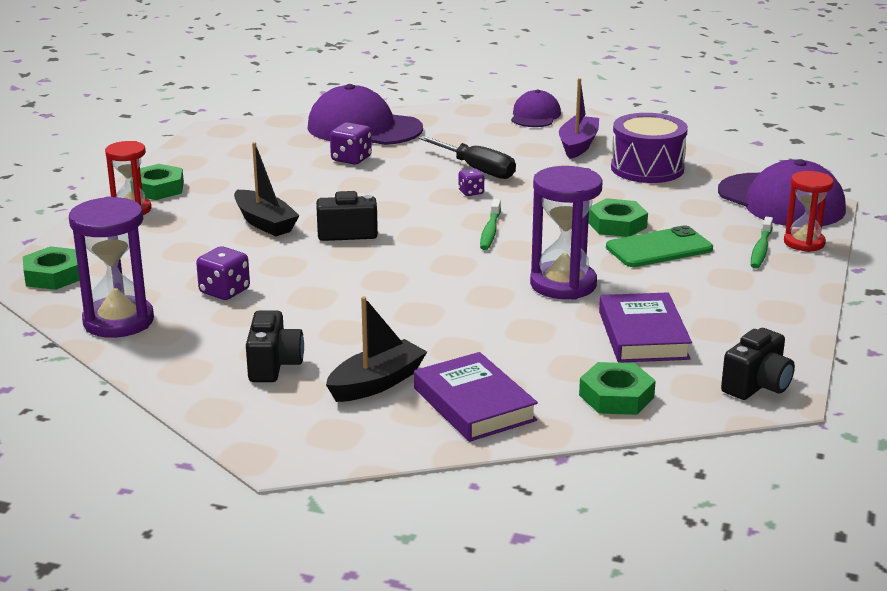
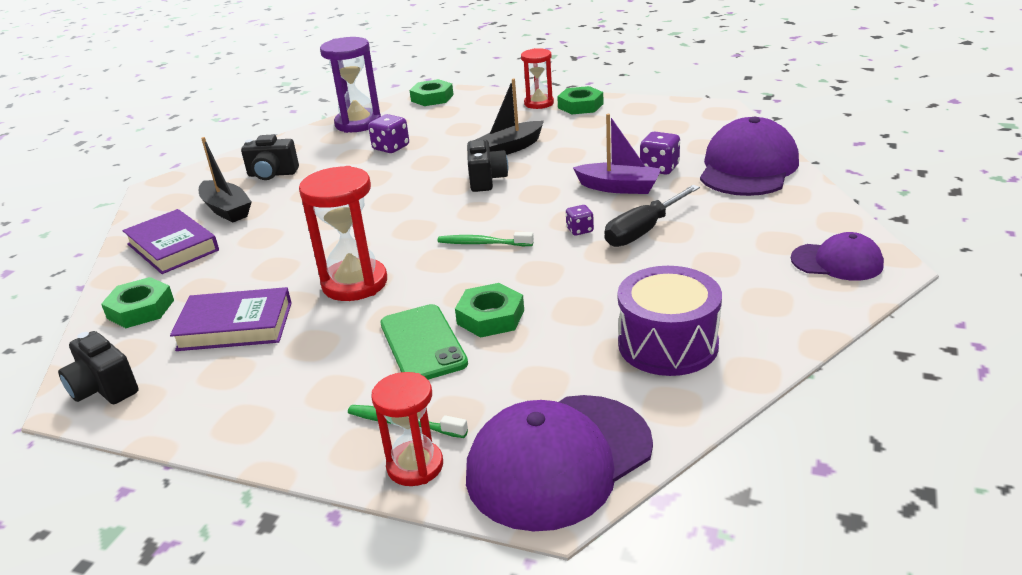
camera: 95 degrees right, 5 degrees up
(474, 404) = (173, 247): purple book -> purple book turned 75 degrees clockwise
(563, 284) = (355, 283): purple hourglass -> red hourglass
(578, 145) = (738, 293): purple boat -> purple boat (619, 187)

